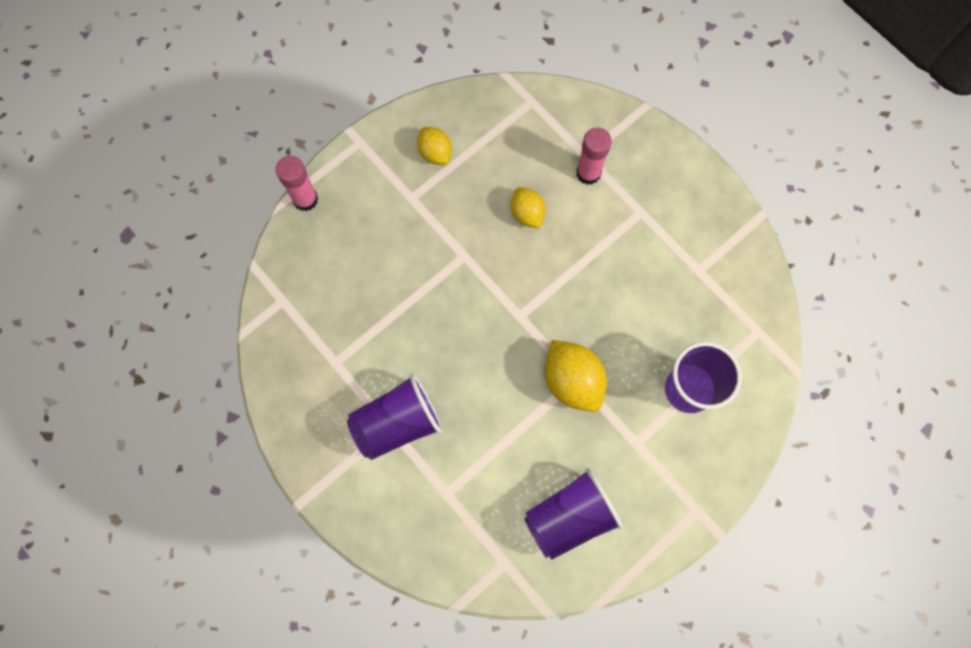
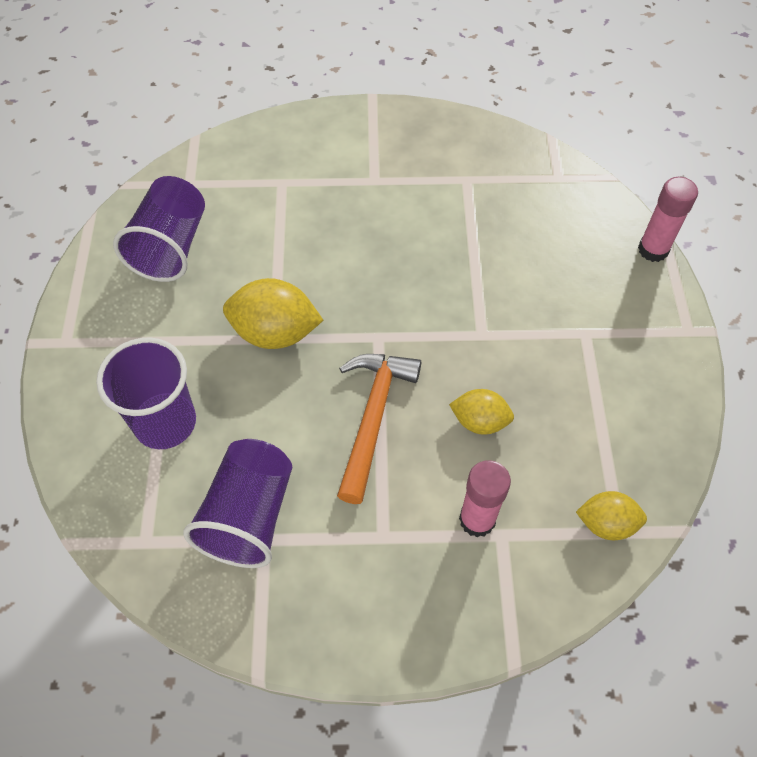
camera: 130 degrees right, 15 degrees down
(397, 423) = (371, 187): purple cup -> purple cup (249, 515)
(435, 153) = (623, 387): yellow lemon -> yellow lemon (606, 523)
(577, 273) = (373, 418): none -> orange hammer

